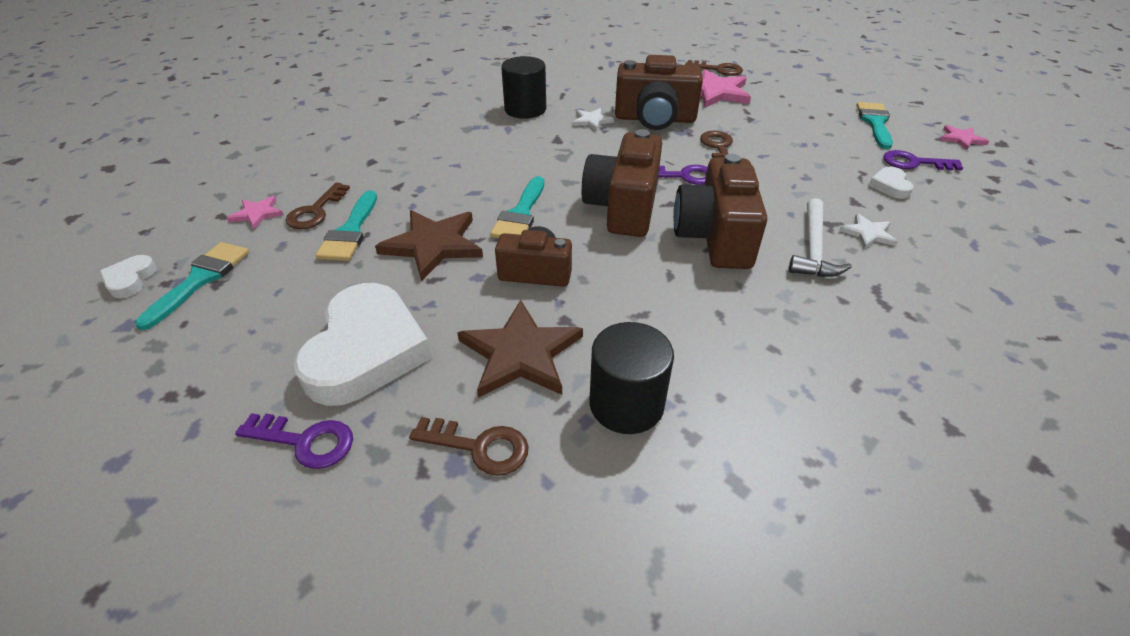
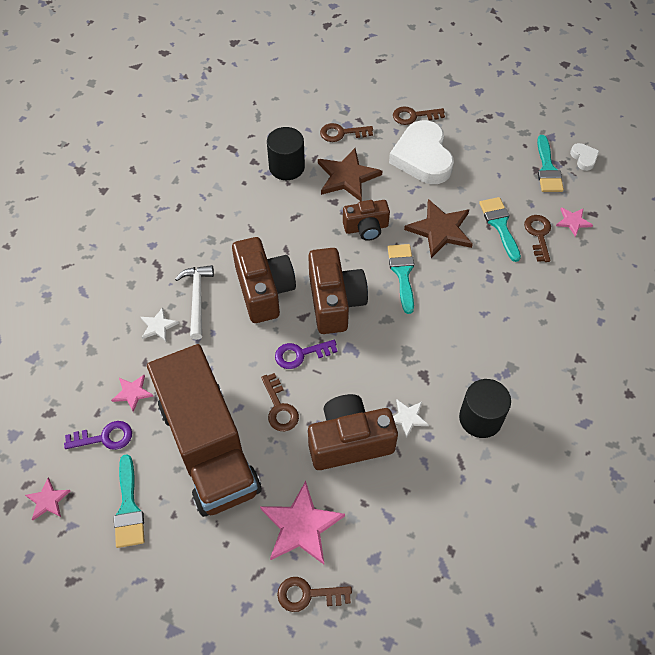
camera: 160 degrees right, 15 degrees up
(305, 441) = (414, 116): purple key -> brown key
(797, 139) = (208, 447): none -> brown truck
(890, 186) = (132, 393): white heart -> pink star

